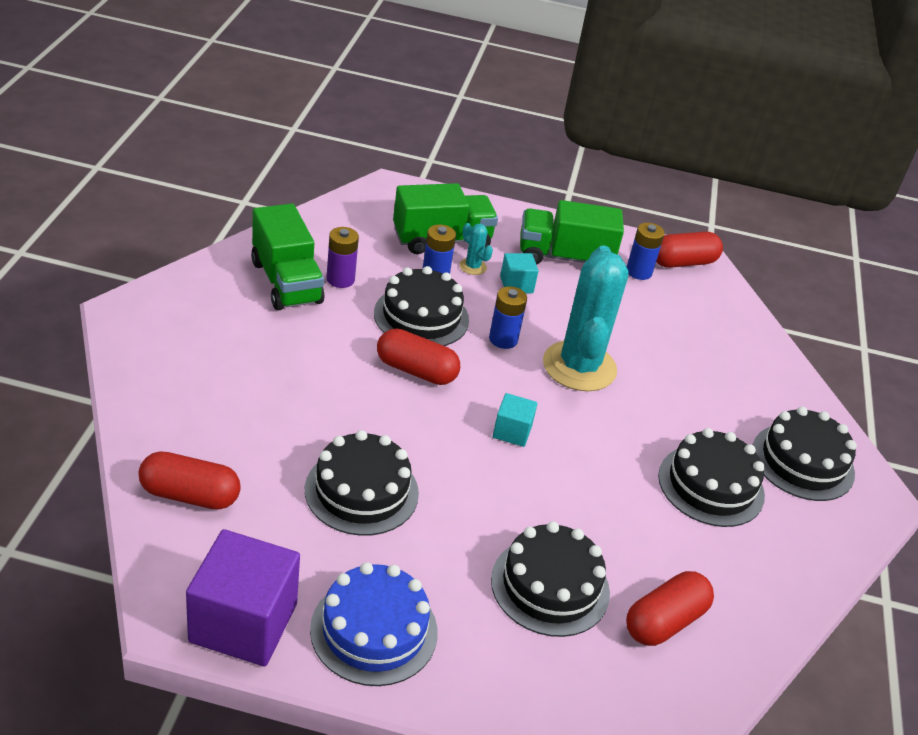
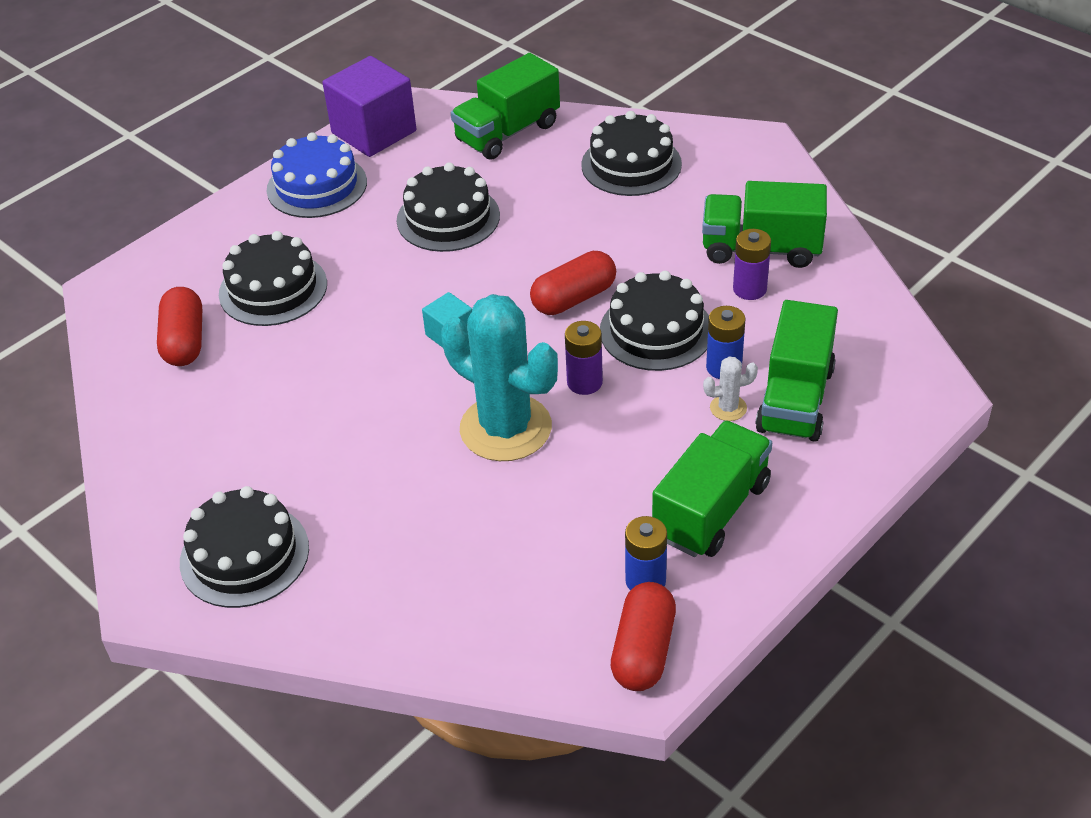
camera: 130 degrees right, 5 degrees up
(190, 495) = (508, 133): red capsule -> green truck
(473, 267) = (728, 408): turquoise cactus -> white cactus
(503, 339) = (584, 382): blue battery -> purple battery
(516, 284) = (675, 435): turquoise cube -> none
(711, 485) = (279, 453): black cake -> black cake (631, 164)

